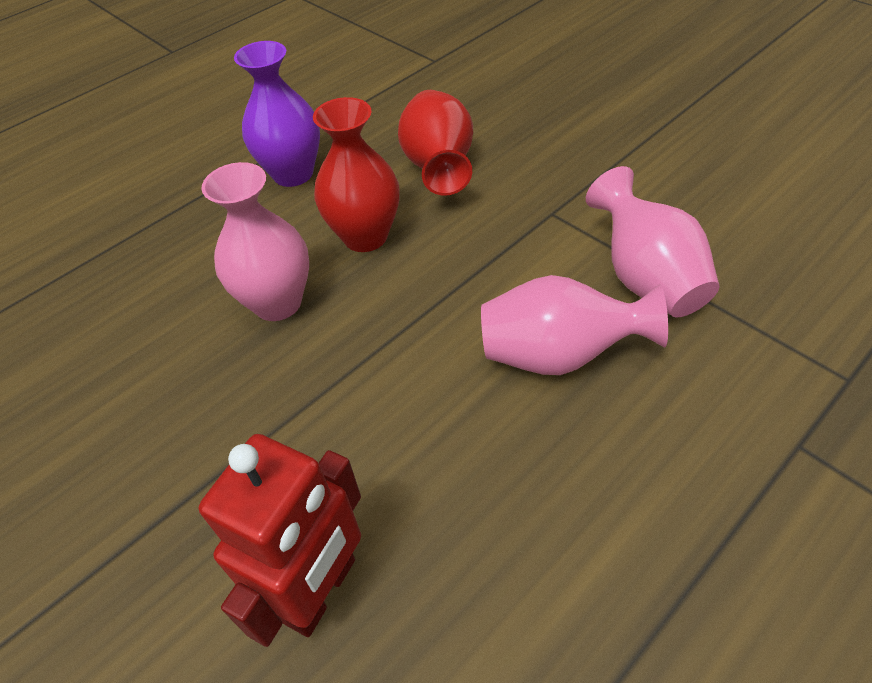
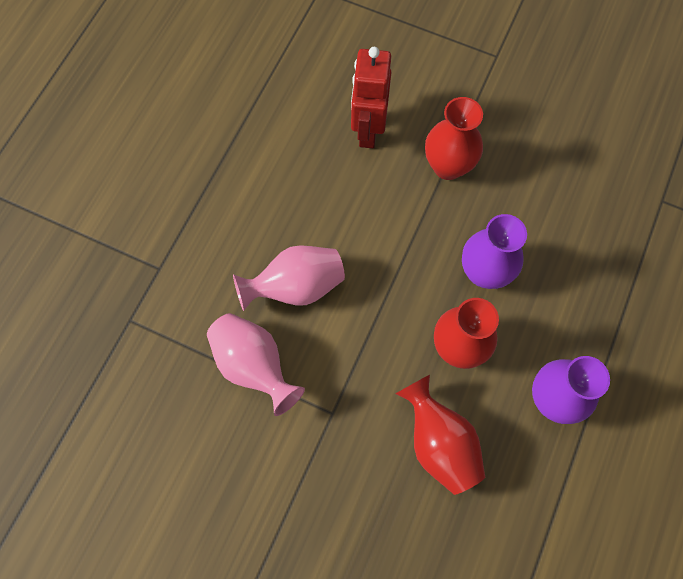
camera: 155 degrees right, 20 degrees up
(222, 467) = (448, 166): none -> red vase
(277, 303) = (484, 272): pink vase -> purple vase

